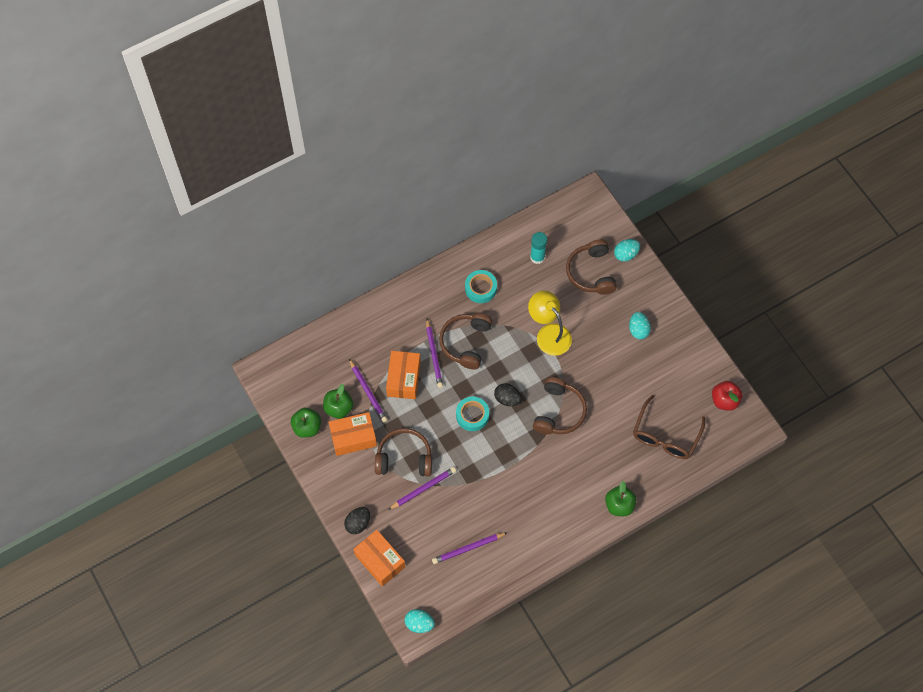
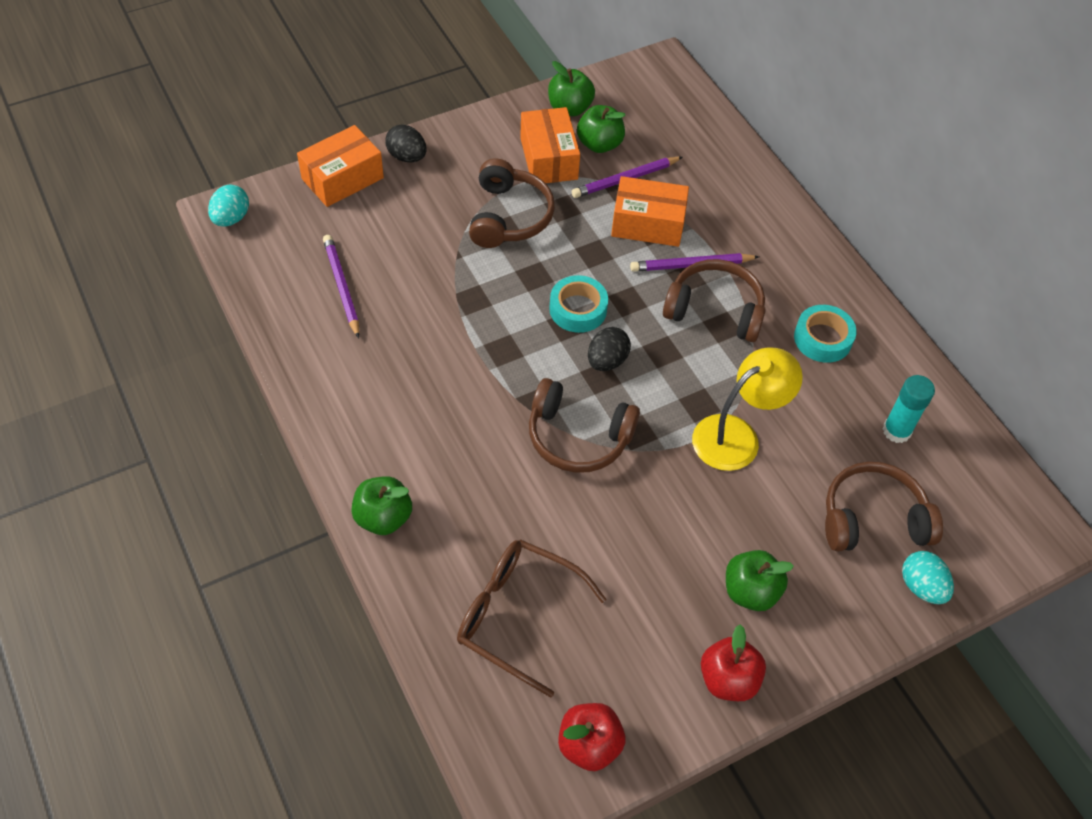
camera: 90 degrees right, 10 degrees down
(423, 488) = (453, 237): purple pencil -> none
(638, 330) = (750, 591): turquoise egg -> green apple
(684, 341) = (728, 679): none -> red apple

